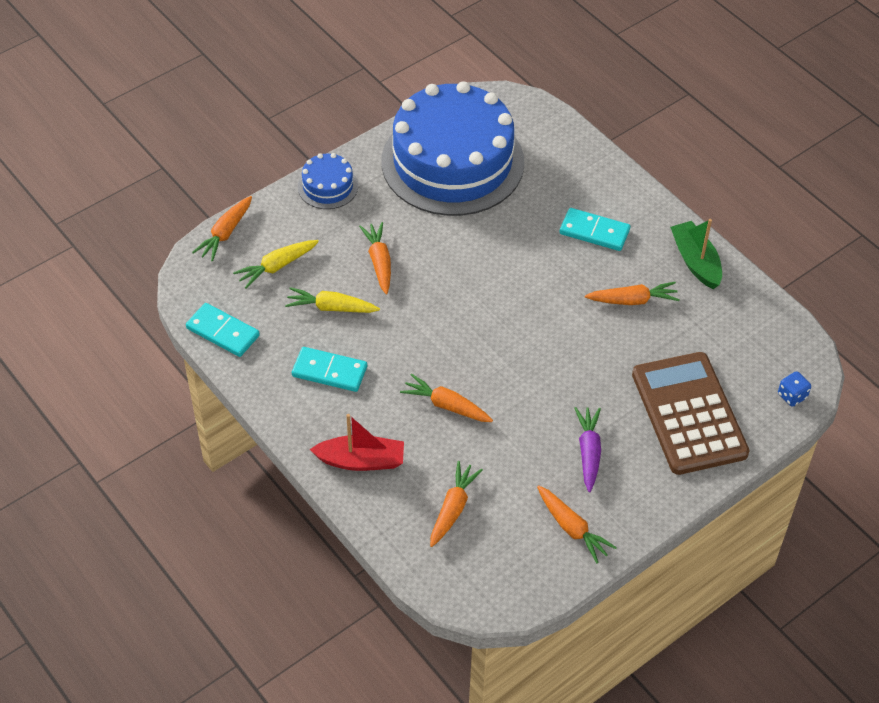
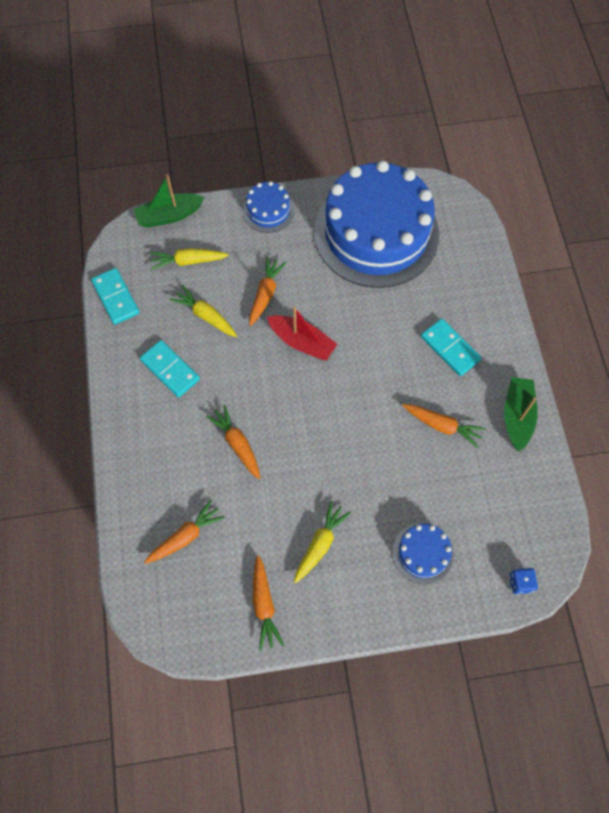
camera: 30 degrees right, 15 degrees up
(225, 233) = (169, 215): orange carrot -> green boat
(361, 460) = (144, 458): red boat -> red boat (302, 342)
(588, 452) = (320, 544): purple carrot -> yellow carrot
(689, 414) = (422, 553): brown calculator -> blue cake

